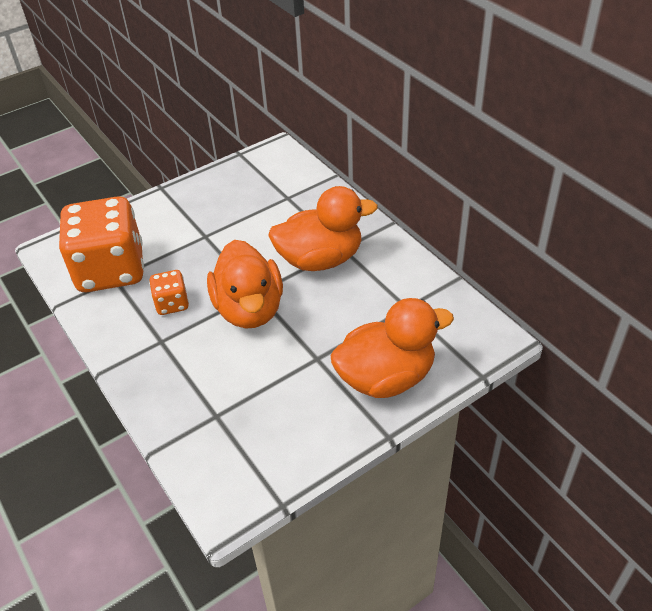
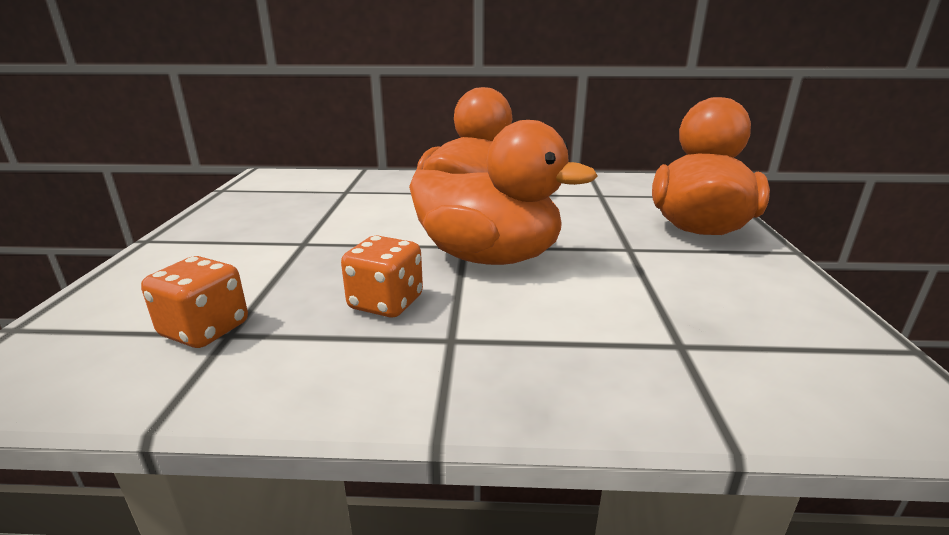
camera: 55 degrees left, 20 degrees down
(111, 270) = (205, 330): orange dice -> orange dice, size x0.45

